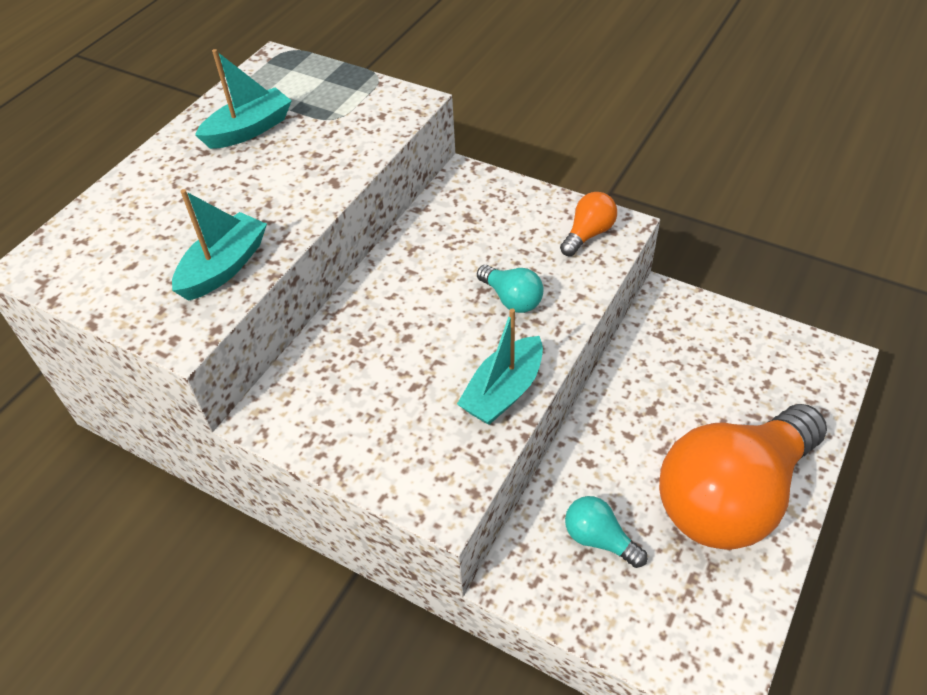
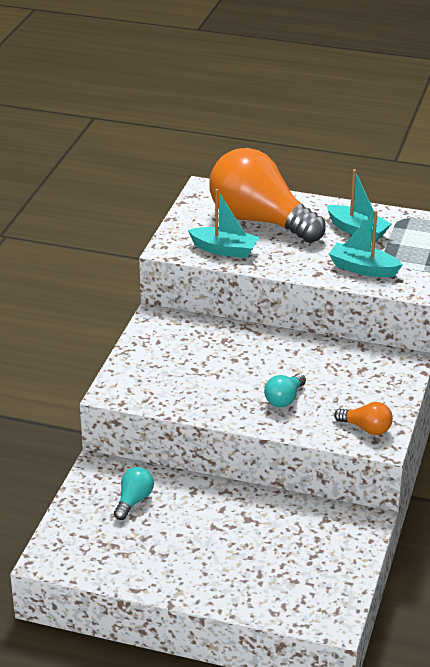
camera: 75 degrees right, 15 degrees down
(503, 391) = (200, 405): turquoise boat -> turquoise boat (363, 269)
(732, 496) = (182, 562): orange light bulb -> orange light bulb (260, 221)

